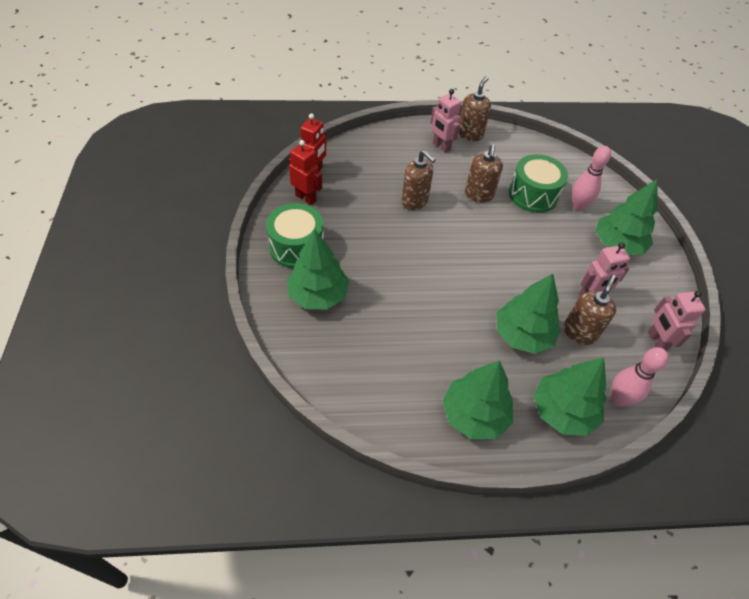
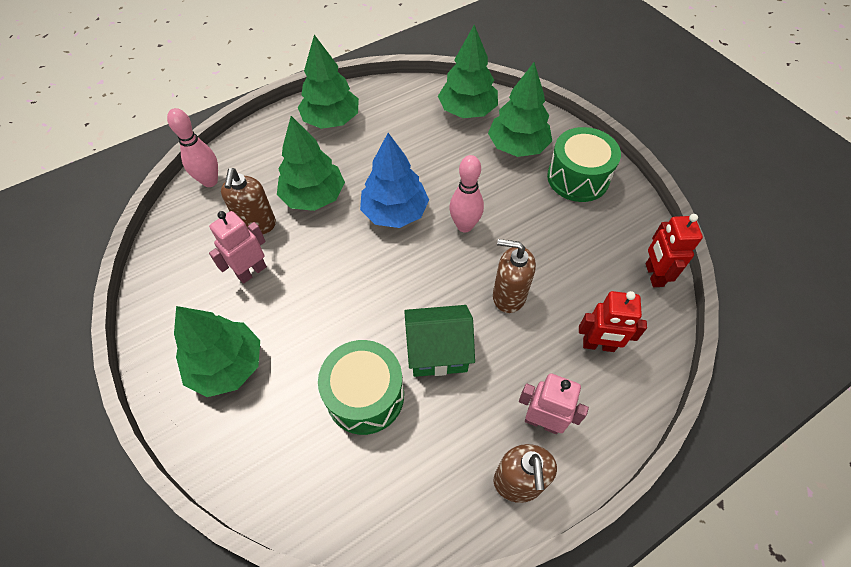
camera: 155 degrees right, 5 degrees up
(306, 198) = (626, 235): red robot -> red robot (598, 345)
(459, 289) = (395, 212): none -> blue tree
(479, 195) = (438, 352): brown soap dispenser -> green house
(562, 411) = (259, 152): green tree -> green tree (467, 111)
(578, 206) = (294, 410): pink bowling pin -> pink bowling pin (464, 226)
(656, 341) = (173, 252): pink robot -> none

